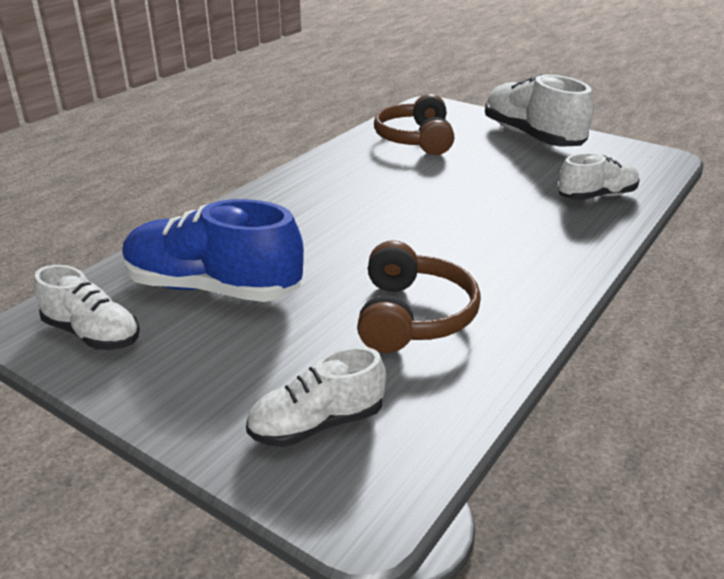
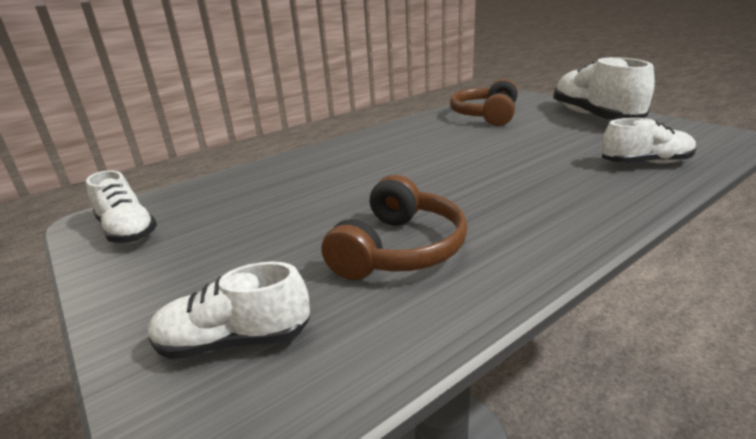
camera: 20 degrees right, 5 degrees down
(213, 288) = (244, 207): blue shoe -> none

